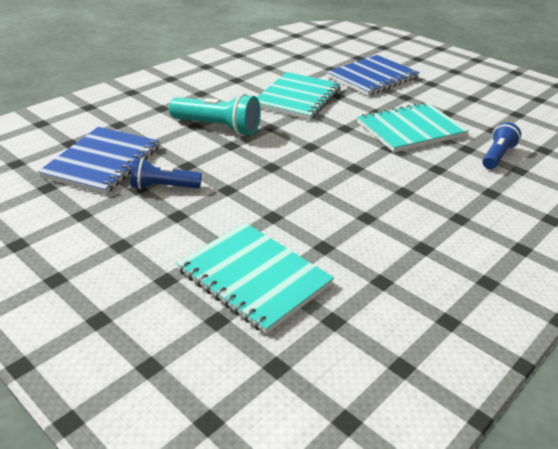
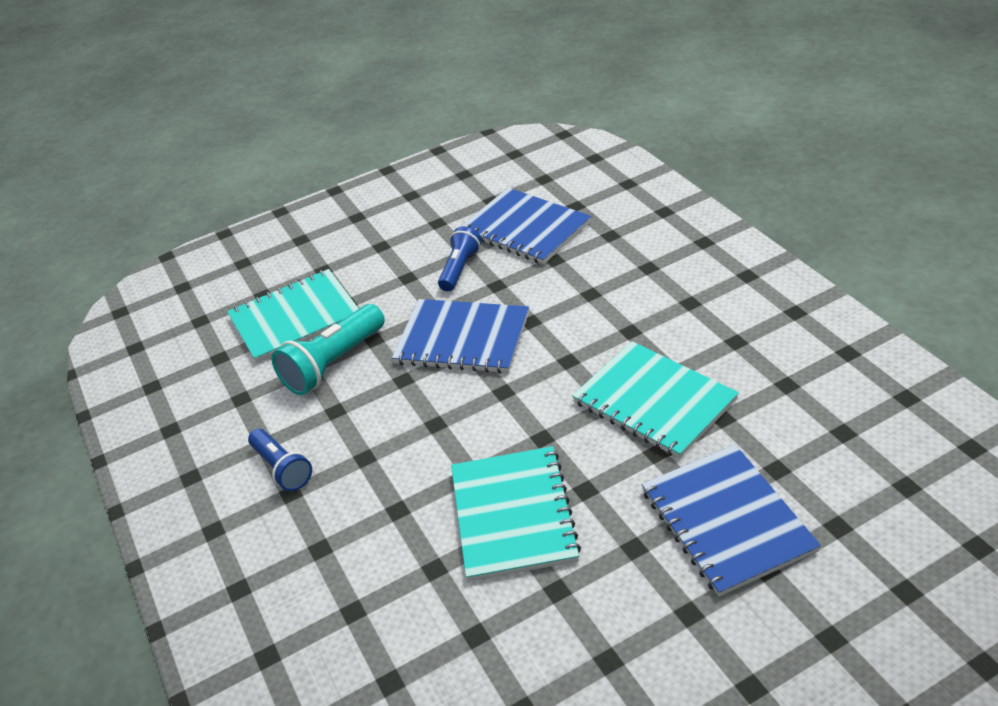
camera: 115 degrees right, 5 degrees up
(217, 127) = (578, 312): turquoise flashlight -> turquoise flashlight (333, 363)
(259, 170) = (462, 338): none -> blue notebook
(497, 156) = (397, 599): blue flashlight -> blue flashlight (282, 468)

